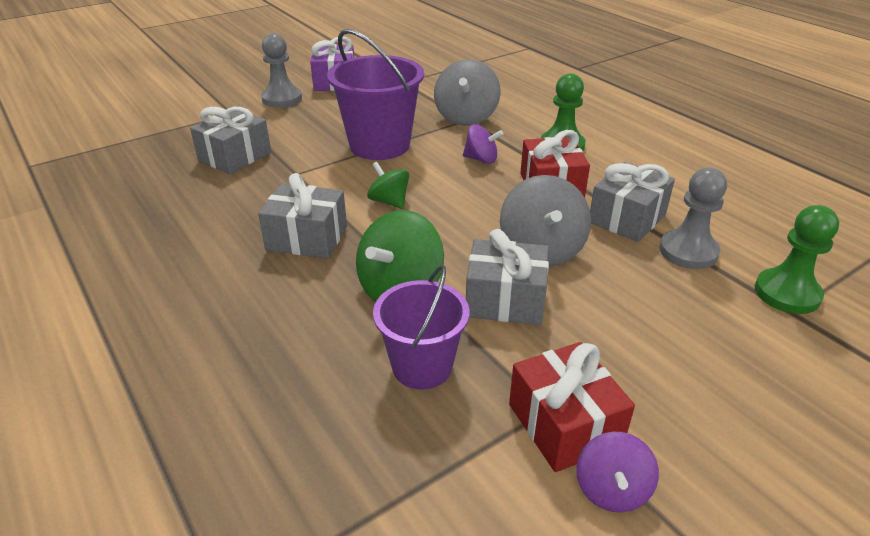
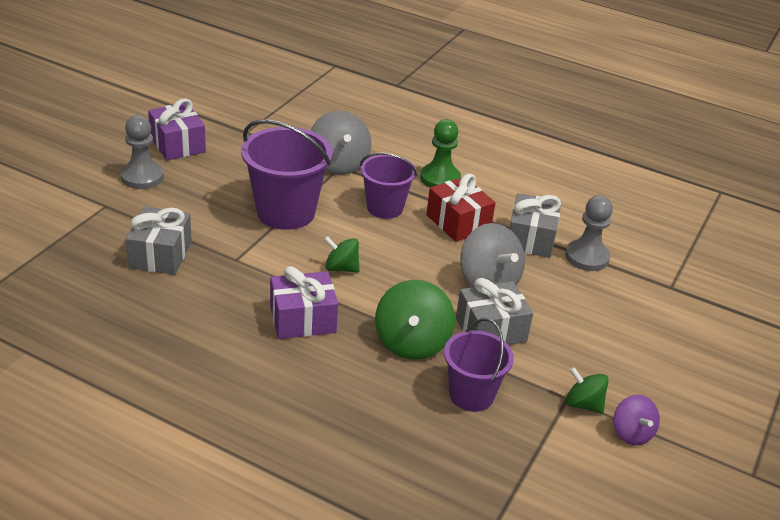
camera: 30 degrees left, 0 degrees up
(307, 238) = (302, 319): grey gift -> purple gift
(481, 159) = (385, 208): purple spinning top -> purple bucket
(564, 424) = (583, 404): red gift -> green spinning top
(787, 293) = (662, 274): green pawn -> none

